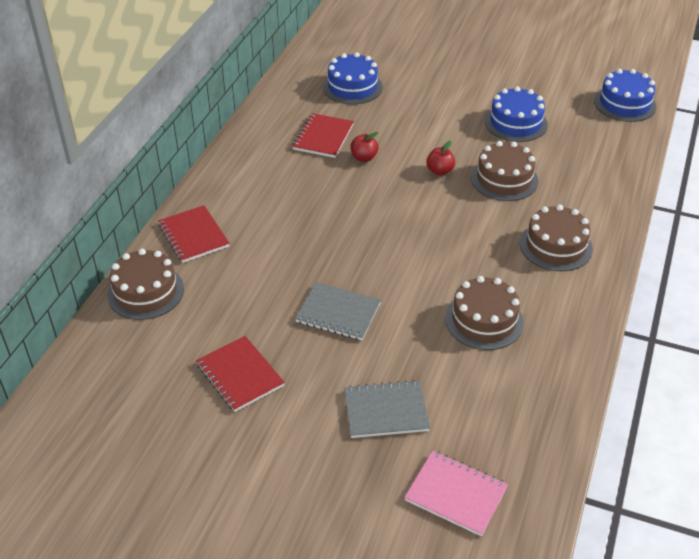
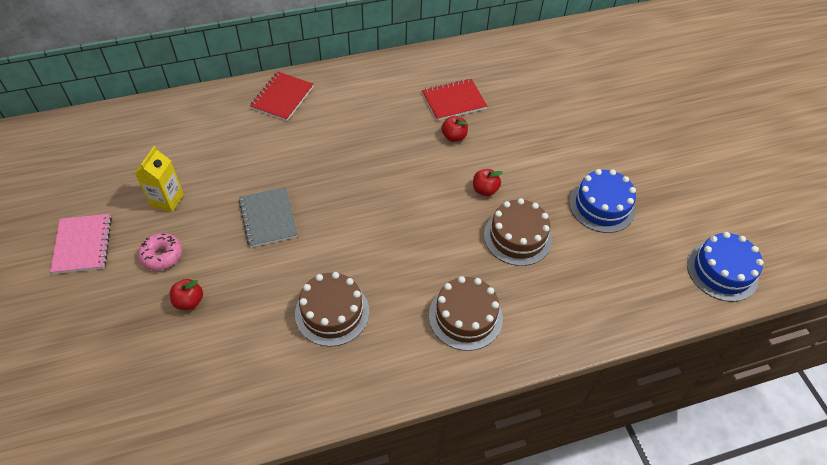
camera: 50 degrees right, 10 degrees up
(145, 292) = (209, 108): brown cake -> none
(240, 375) = (167, 200): red notebook -> yellow carton
(309, 408) = (162, 255): none -> pink donut
(352, 87) = (532, 83): blue cake -> none
(386, 411) = (189, 301): grey notebook -> red apple
(456, 494) = (134, 390): pink notebook -> pink notebook (83, 245)

